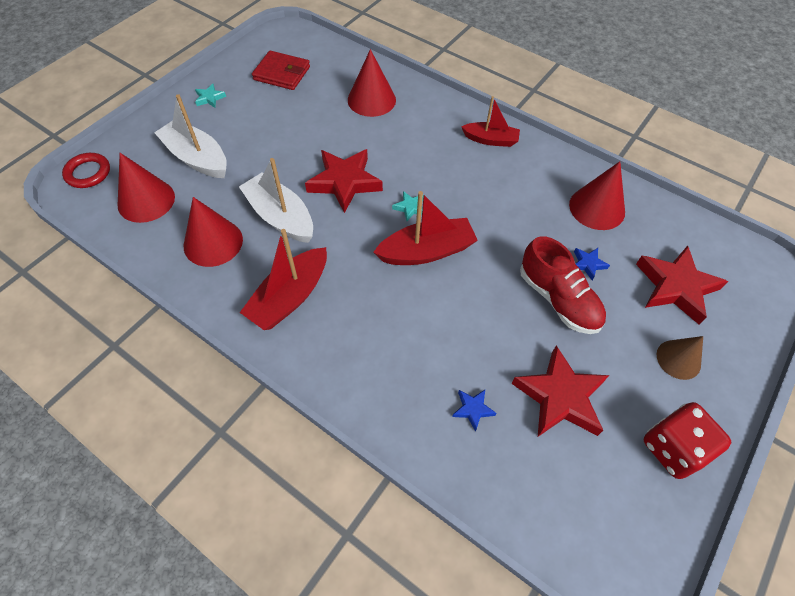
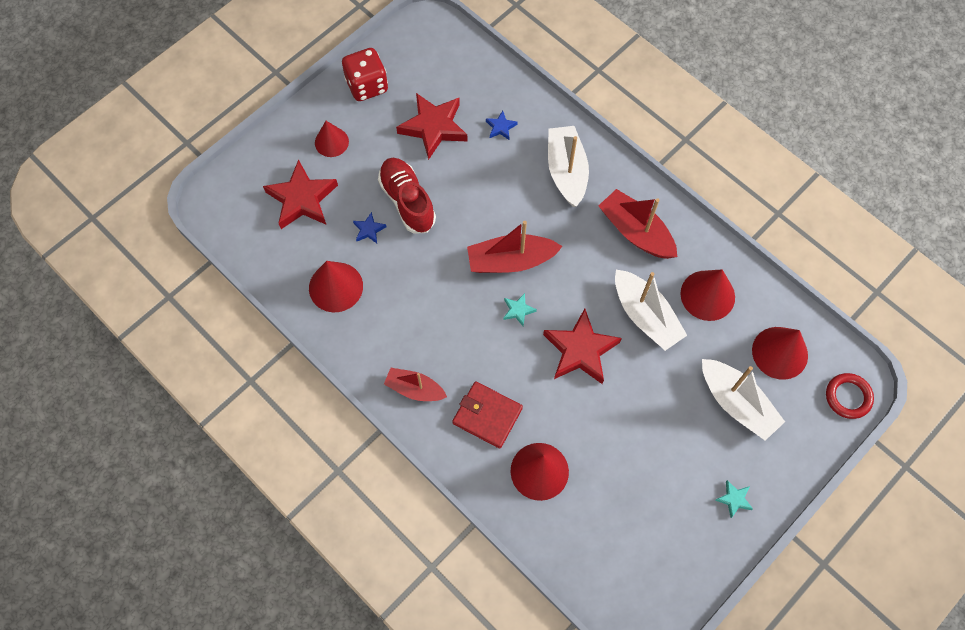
camera: 170 degrees left, 10 degrees up
(282, 73) = (647, 535): red wallet -> red wallet (487, 416)
(290, 297) = (635, 232): red boat -> red boat turned 90 degrees counterclockwise
(378, 359) = (566, 171): none -> white boat
(678, 359) = (331, 142): brown cone -> red cone

